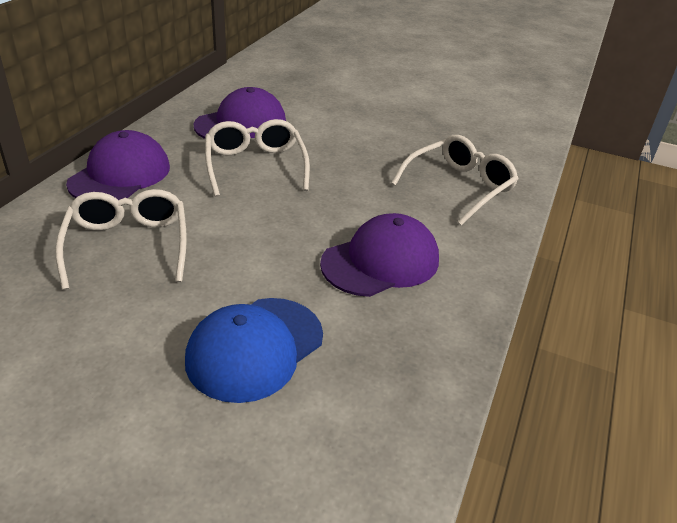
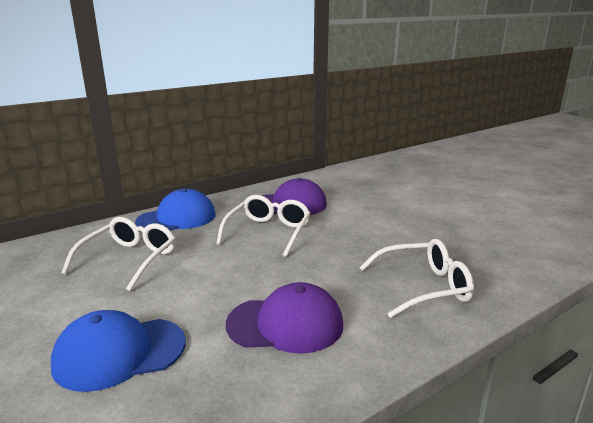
camera: 35 degrees right, 15 degrees down
(120, 175) = (177, 218): purple cap -> blue cap

